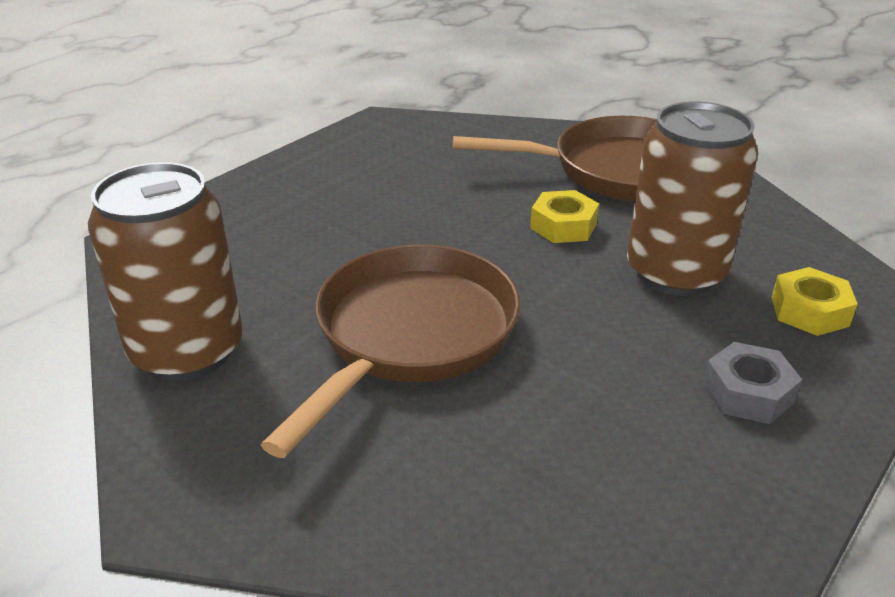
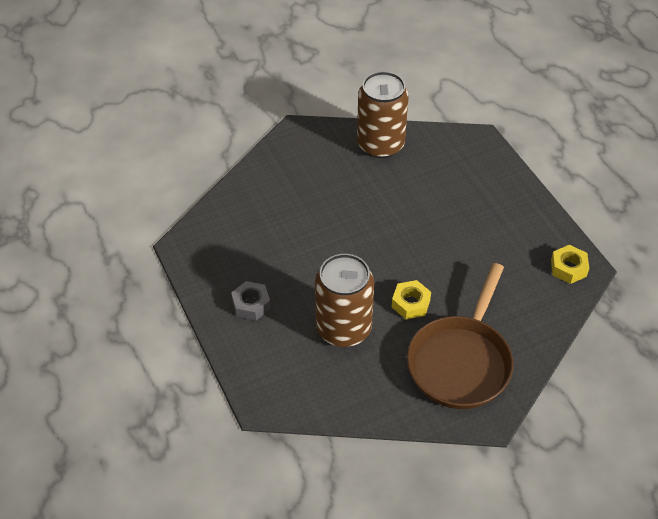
camera: 115 degrees right, 15 degrees up
(410, 335) = (352, 212): brown pan -> none
(809, 311) = (284, 364): yellow nut -> yellow nut (568, 268)

